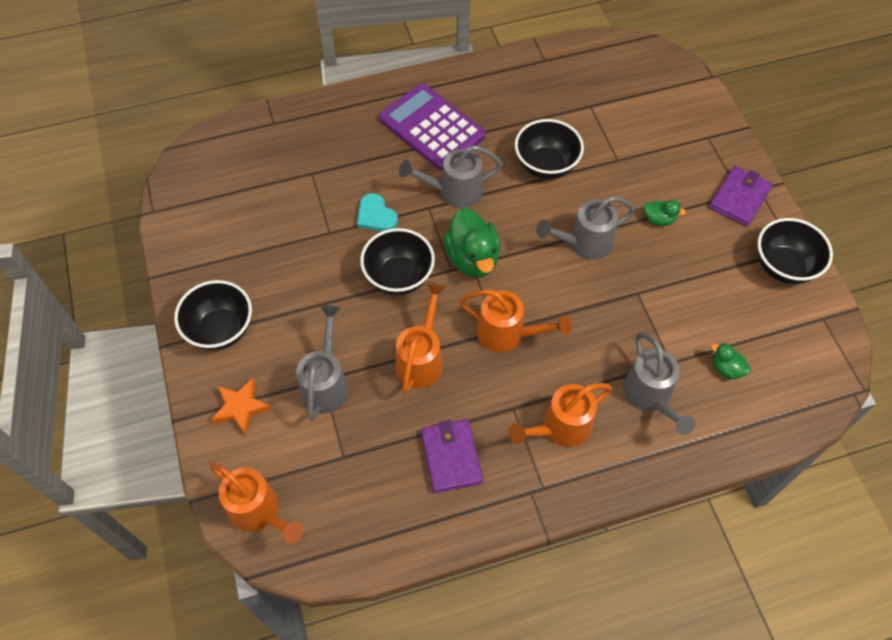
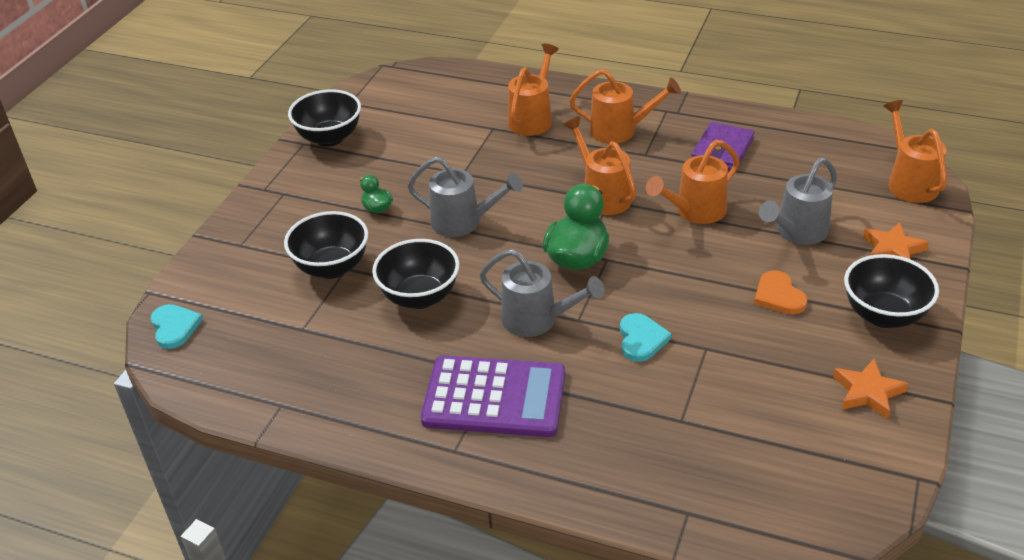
camera: 140 degrees left, 20 degrees down
(206, 256) = (868, 392): none -> orange star
(305, 306) = (778, 296): none -> orange heart
(399, 277) = (664, 276): black bowl -> black bowl (332, 267)
(432, 127) = (494, 398): purple calculator -> purple calculator turned 75 degrees counterclockwise
(650, 396) = (532, 119): grey watering can -> orange watering can
(664, 65) = (174, 327): none -> turquoise heart
(726, 368) = (458, 109): green duck -> none
(739, 198) = (289, 191): purple wallet -> none

